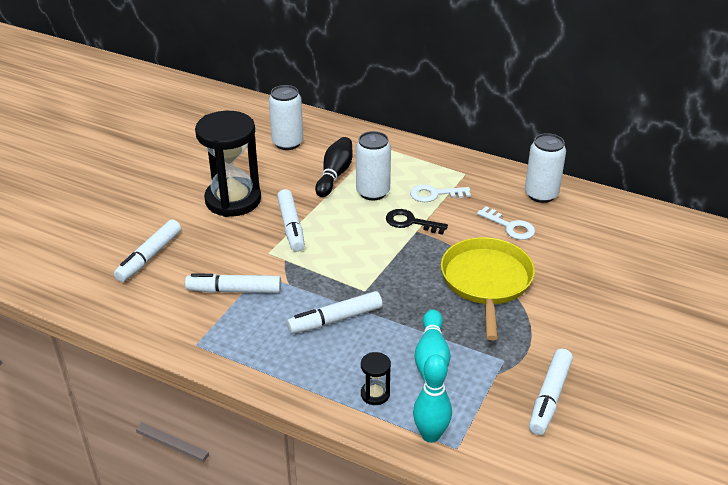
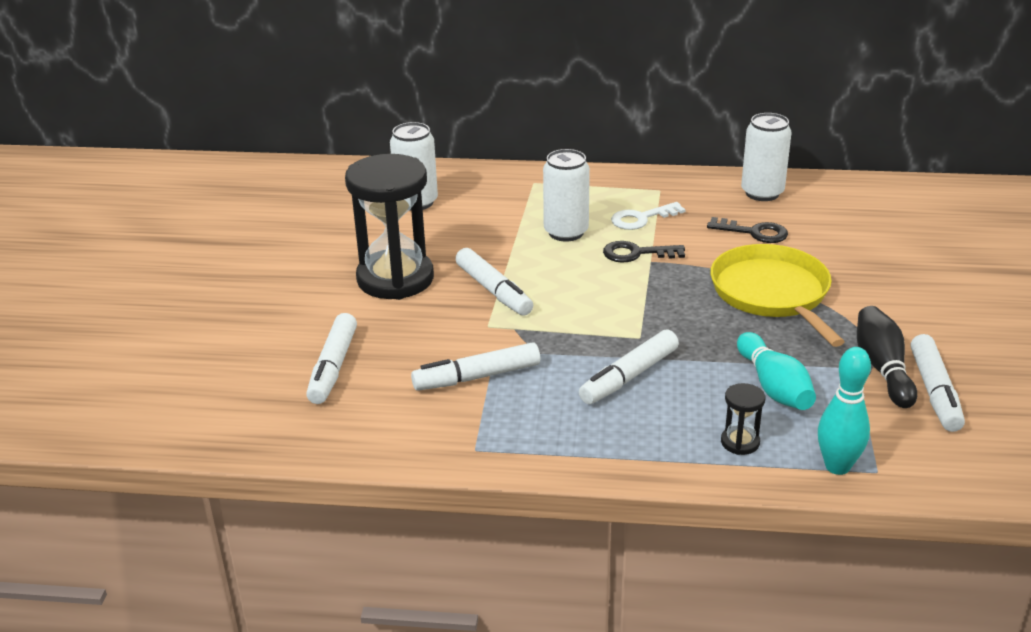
camera: 20 degrees left, 5 degrees down
(334, 175) = (504, 224): black bowling pin -> black bowling pin (882, 368)
(510, 226) = (753, 232): white key -> black key

